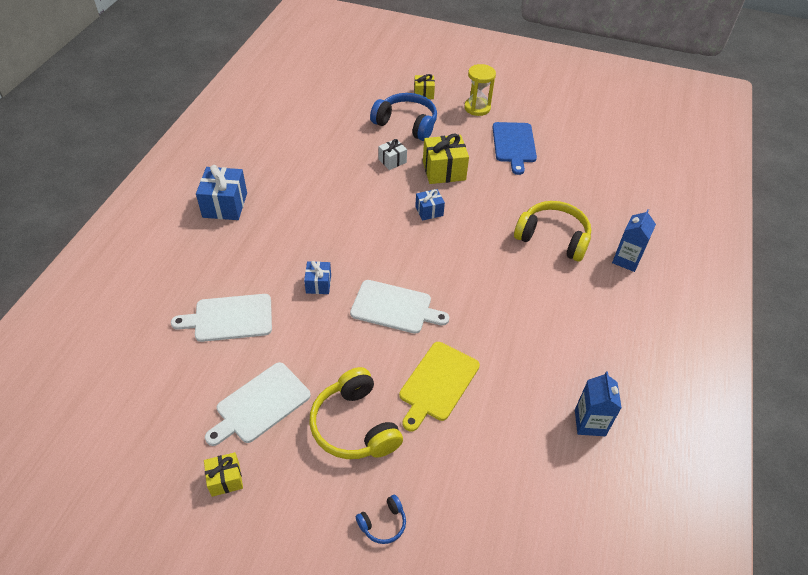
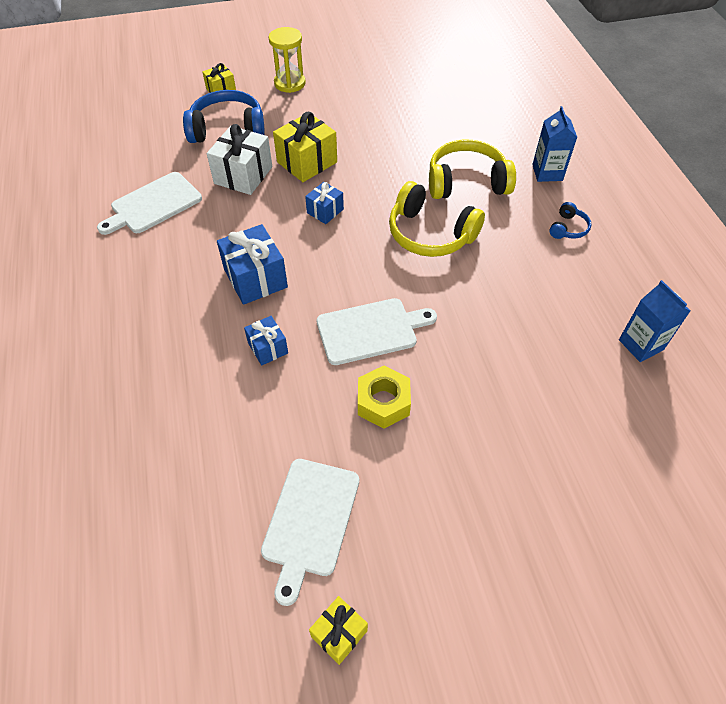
camera: 30 degrees left, 5 degrees up
(225, 205) = (81, 312): blue gift -> blue gift (255, 278)
(229, 318) = (193, 442): white cutting board -> white cutting board (153, 204)
(354, 425) = (431, 481): yellow headphones -> yellow headphones (430, 234)
(365, 358) = (383, 402): none -> yellow nut
(383, 523) = (543, 568): blue headphones -> blue headphones (568, 228)
(392, 161) = (243, 175): white gift -> white gift, size x1.74
(437, 383) = (477, 386): yellow cutting board -> none
(514, 144) = (356, 106): blue cutting board -> none

